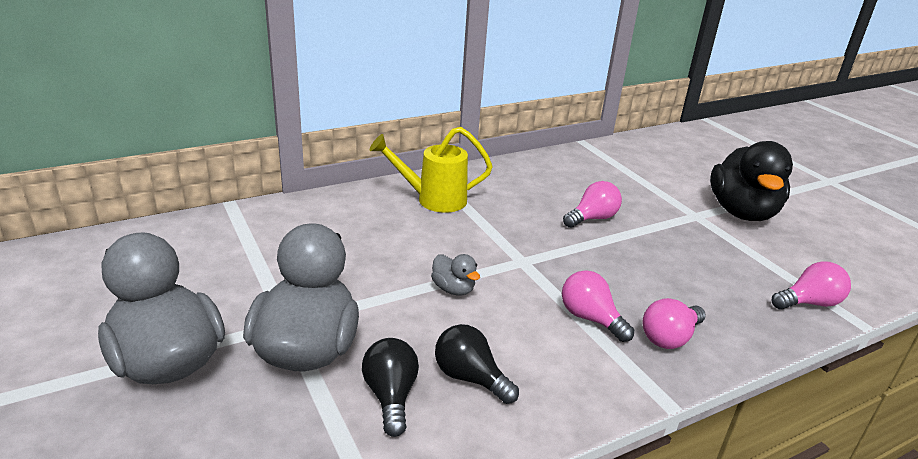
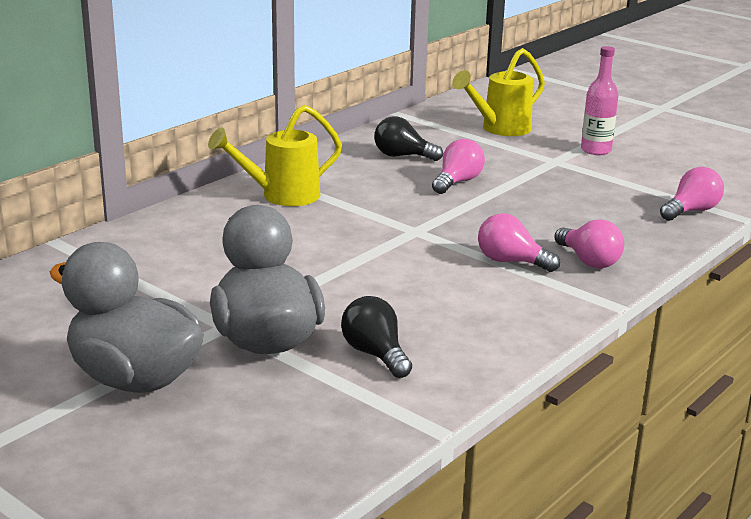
camera: 20 degrees left, 5 degrees down
(453, 289) = (366, 266): grey duck -> none
(470, 378) = (436, 326): black light bulb -> black light bulb (402, 156)
(663, 173) = (500, 129): none -> yellow watering can
(669, 338) = (588, 261): pink light bulb -> pink light bulb turned 60 degrees counterclockwise
(742, 212) = (596, 150): black duck -> pink bottle

